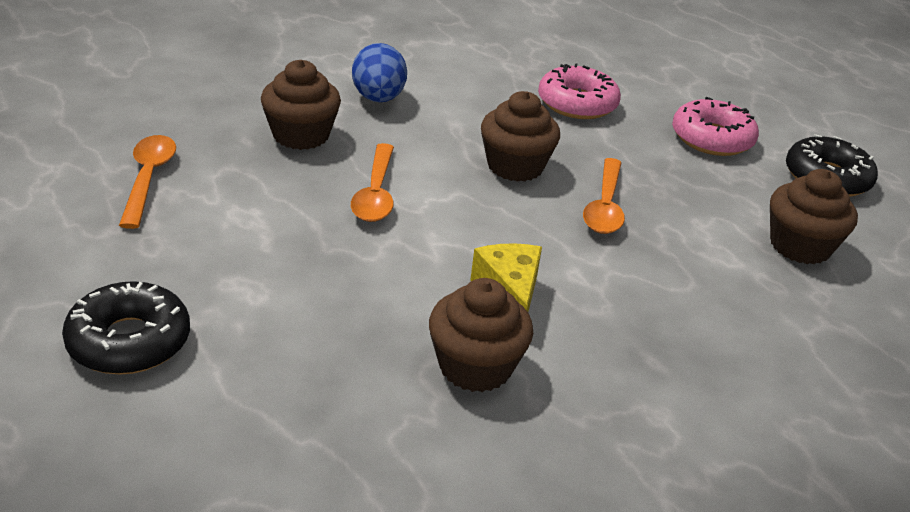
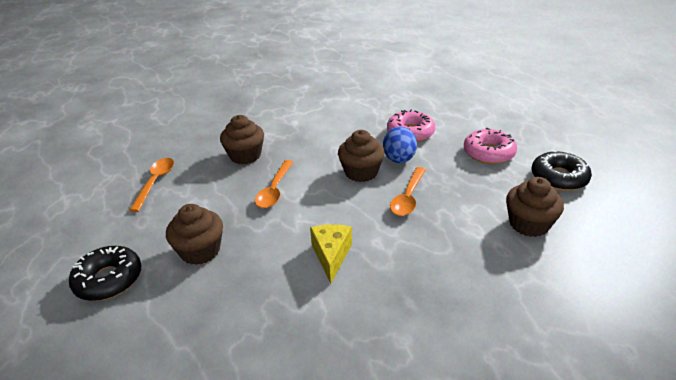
camera: 15 degrees right, 0 degrees up
(378, 98) = (295, 133): blue egg -> blue egg (399, 159)
(475, 366) = (296, 302): brown cupcake -> brown cupcake (200, 251)

